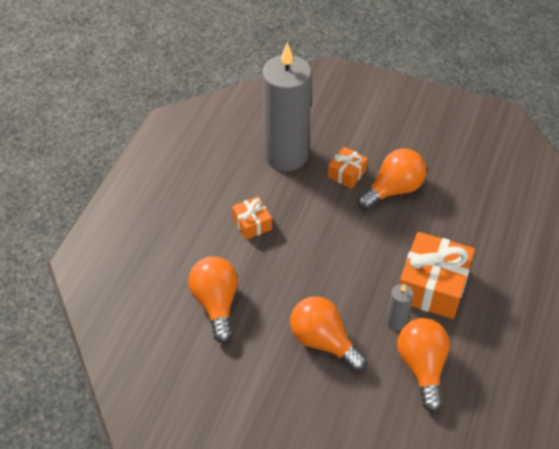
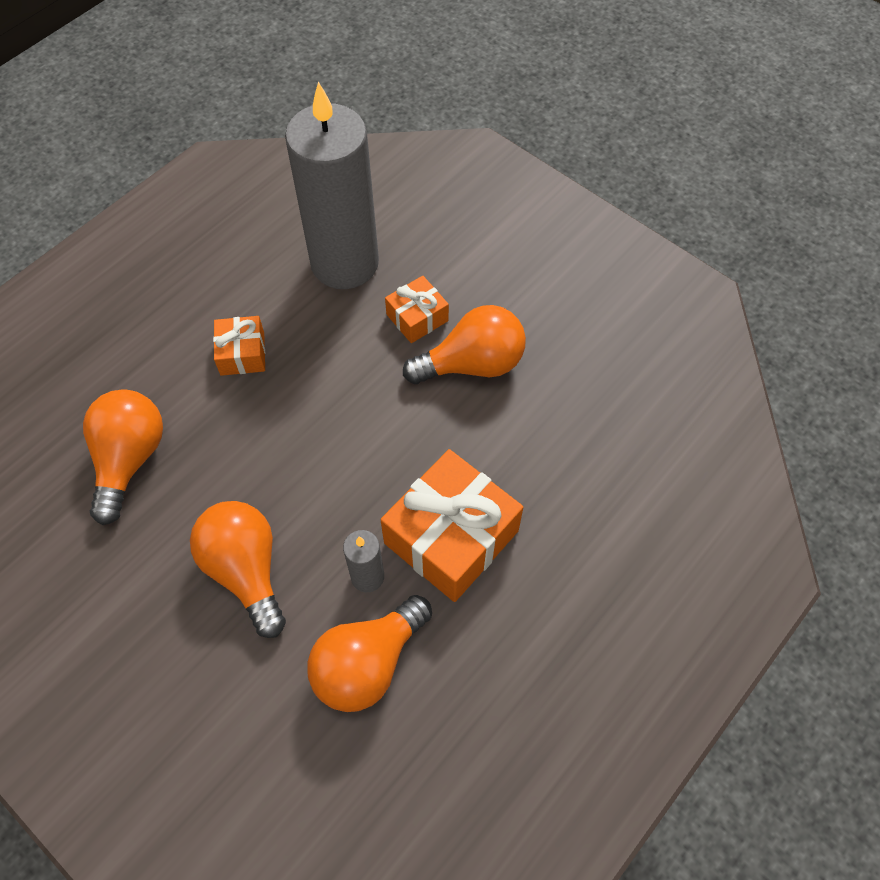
camera: 20 degrees right, 10 degrees up
(422, 367) = (368, 663): orange light bulb -> orange light bulb turned 150 degrees counterclockwise

